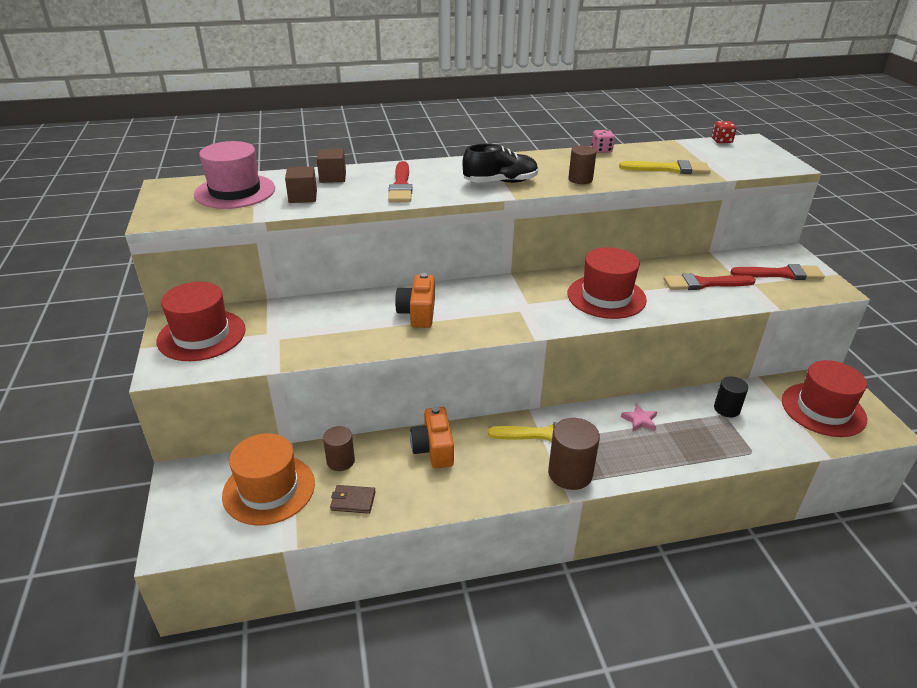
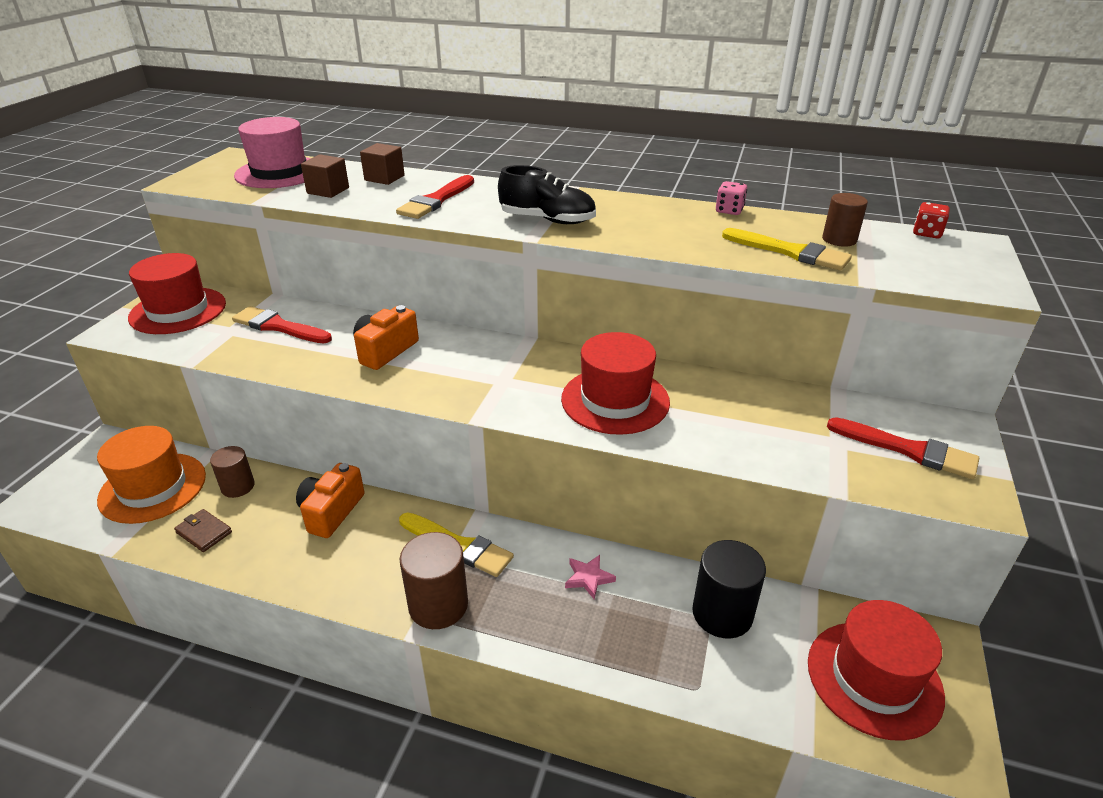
camera: 30 degrees right, 0 degrees up
(580, 179) = (649, 238): brown cylinder -> brown cylinder (839, 239)
(704, 283) = (769, 426): red brush -> red brush (278, 326)
(726, 409) = (722, 613): black cylinder -> black cylinder, size x1.56

